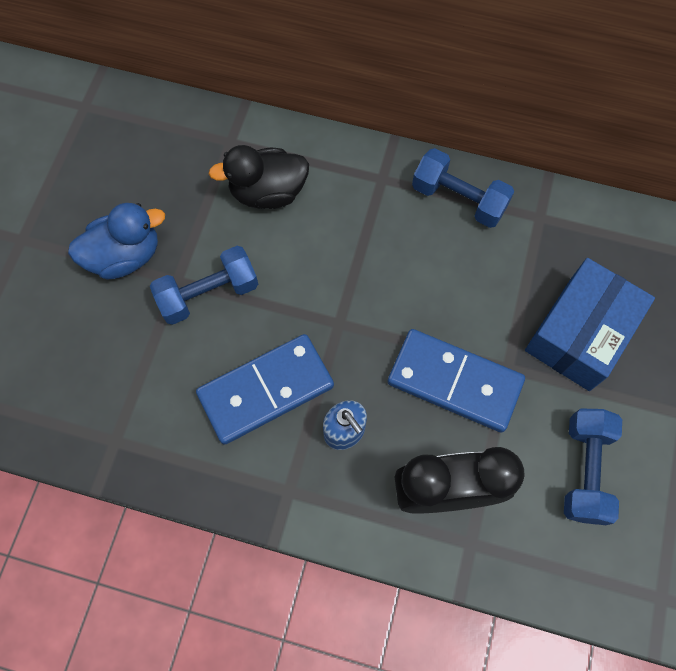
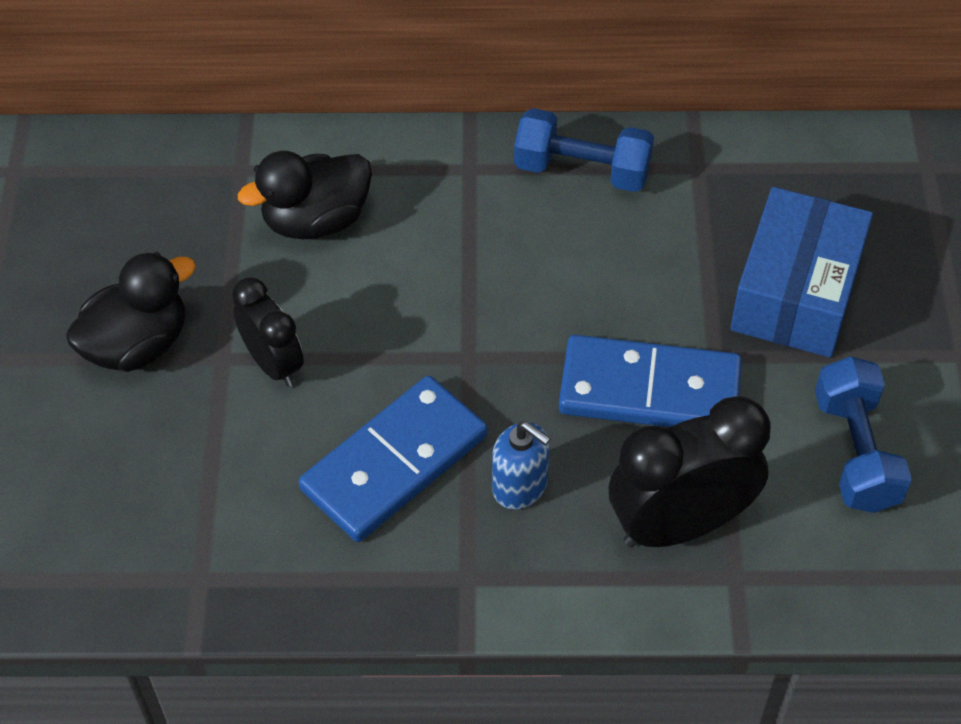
camera: 15 degrees left, 15 degrees down
(125, 256) = (138, 345): blue duck -> black duck
(208, 294) = (273, 364): blue dumbbell -> black clock

